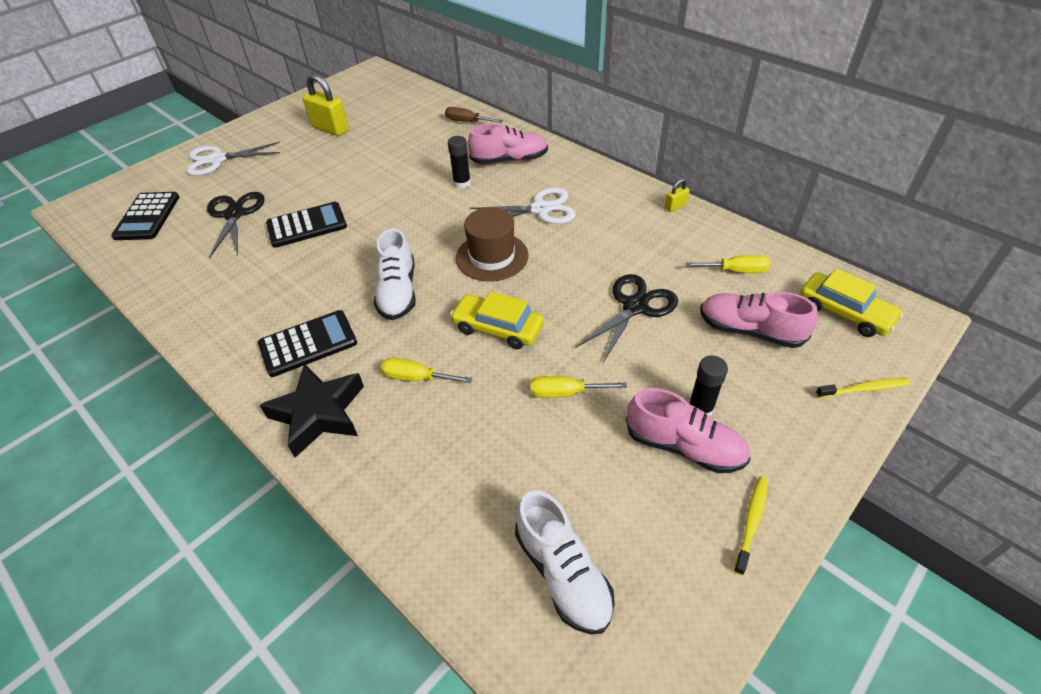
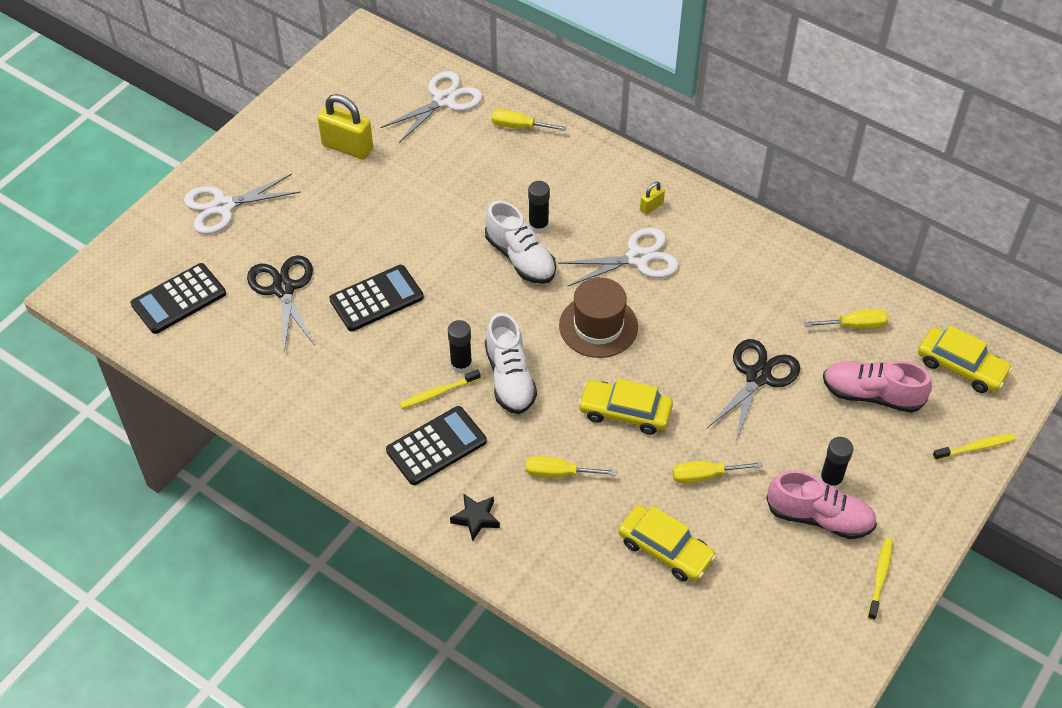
camera: 10 degrees left, 5 degrees up
(147, 217) = (179, 299): black calculator -> black calculator turned 60 degrees clockwise
(319, 413) = (476, 518): black star -> black star, size x0.53
(328, 299) = (438, 393): none -> yellow toothbrush
(358, 278) = (461, 364): none -> black glue stick
(415, 105) = (444, 100): none -> white scissors
(467, 122) = (519, 127): brown screwdriver -> yellow screwdriver
(506, 465) = (665, 549): none -> yellow car
(509, 160) = (586, 187): pink shoe -> none
(562, 573) = (731, 634): white shoe -> white shoe (520, 258)
(675, 206) = (785, 245): yellow padlock -> yellow padlock (651, 206)

